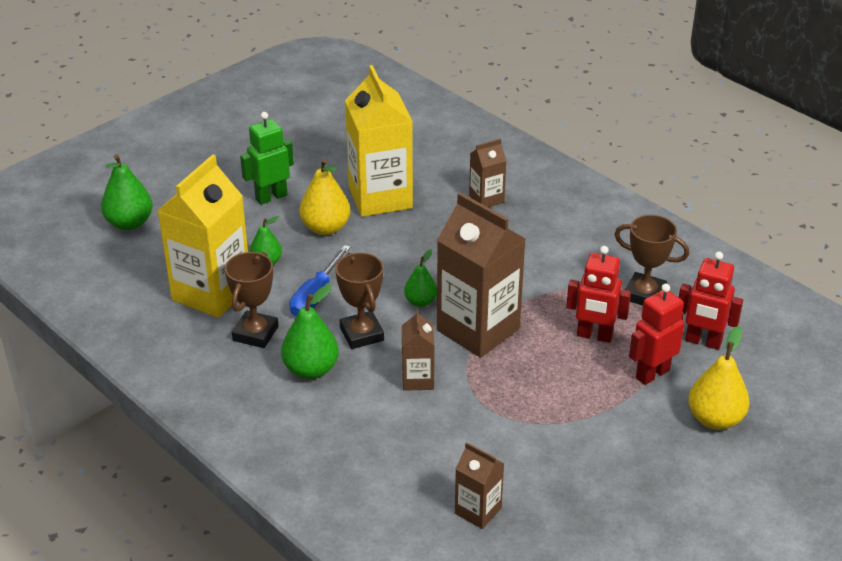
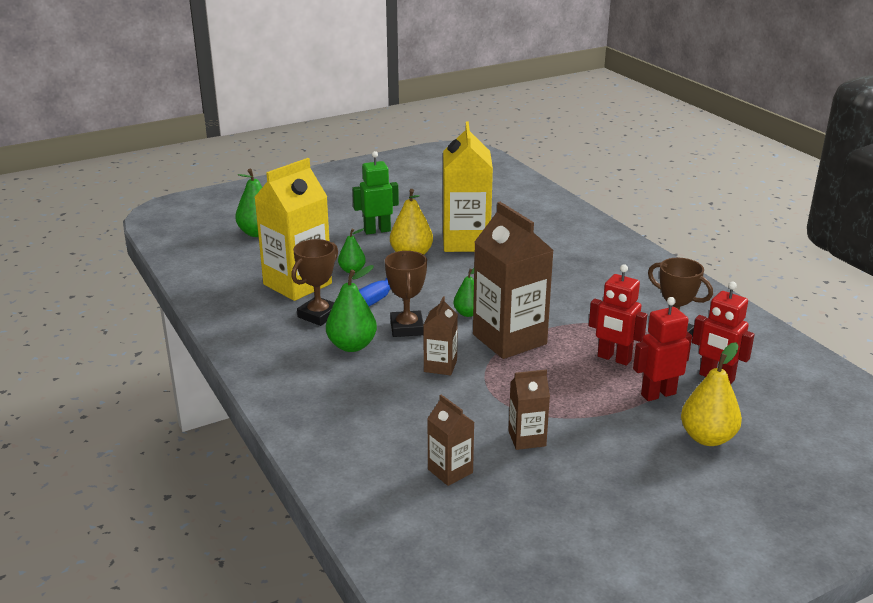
camera: 15 degrees right, 10 degrees down
(486, 199) = (556, 253): brown carton -> brown carton (527, 438)

